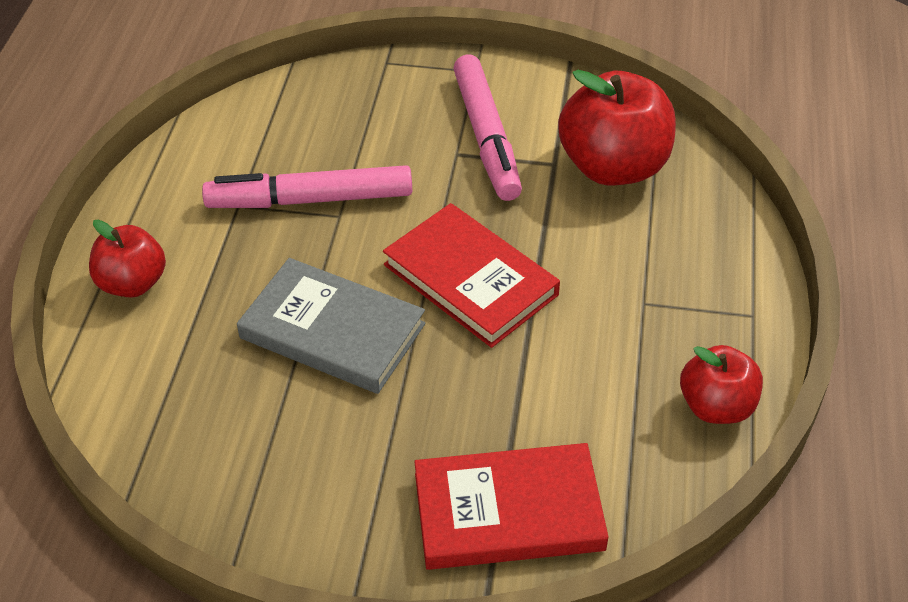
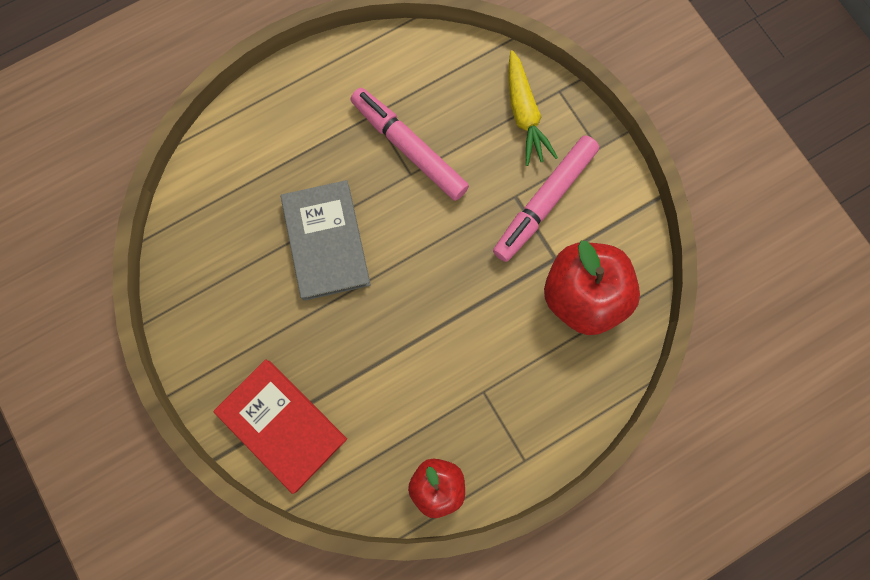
camera: 50 degrees right, 30 degrees up
(133, 283) = (275, 113): red apple -> none
(380, 98) = (524, 114): none -> yellow carrot
(470, 279) = (422, 284): red book -> none

